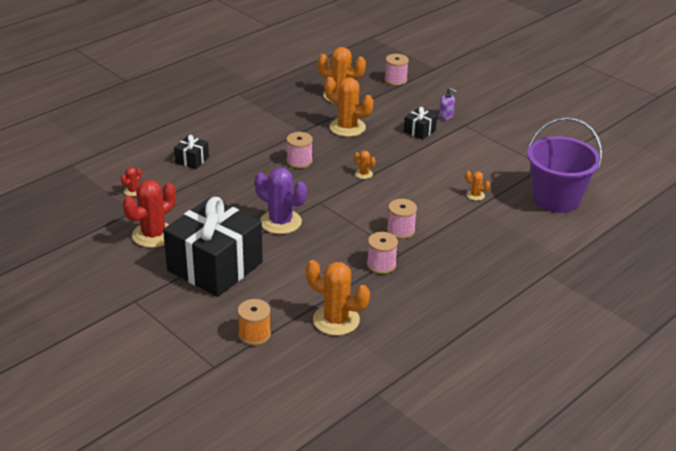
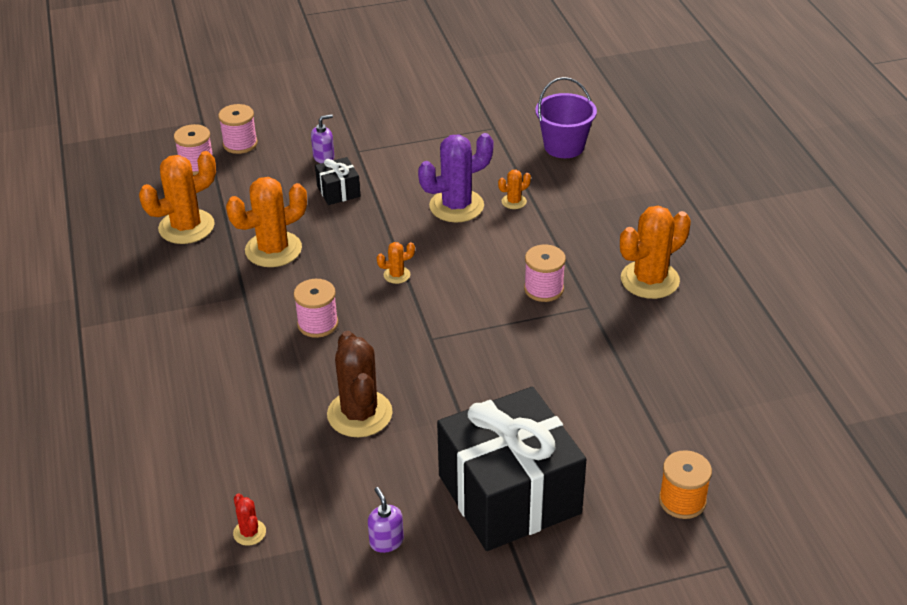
camera: 60 degrees left, 5 degrees up
(153, 235) = (386, 541): red cactus -> purple soap dispenser
(192, 160) = (219, 436): black gift -> none
(240, 197) = (359, 414): none -> brown cactus
(280, 222) = (450, 392): purple cactus -> purple cactus (456, 206)
(336, 320) = (692, 412): orange cactus -> orange cactus (650, 280)
(381, 265) = (603, 332): pink spool -> pink spool (240, 144)
(556, 199) = (564, 146): purple bucket -> purple bucket, size x0.65

